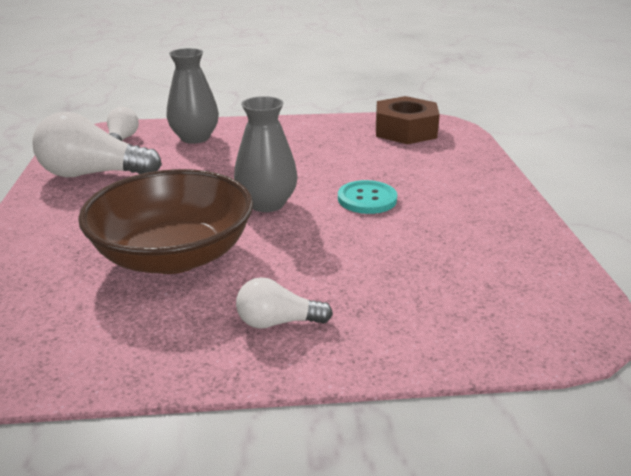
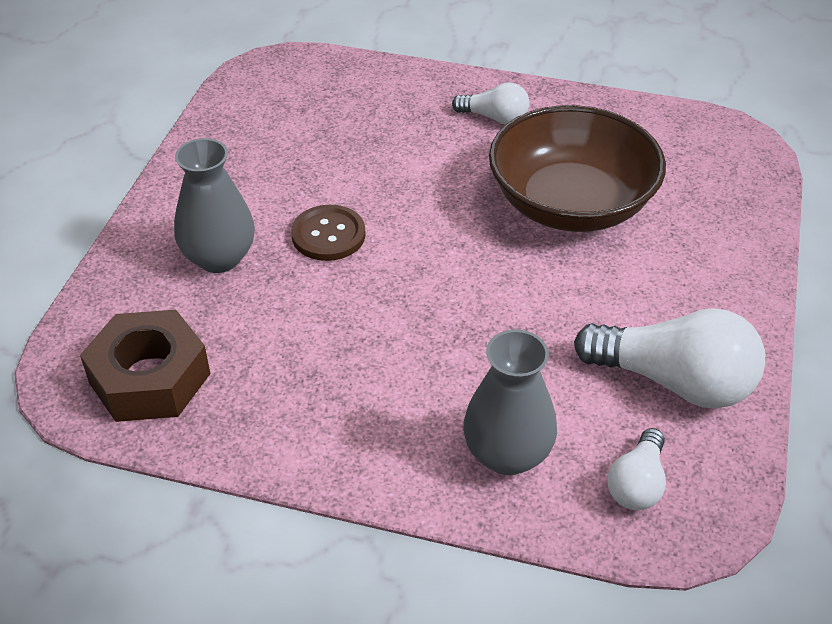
camera: 160 degrees left, 15 degrees up
(267, 203) = (450, 256): grey vase -> grey vase (219, 258)
(367, 199) = (328, 235): turquoise button -> brown button

